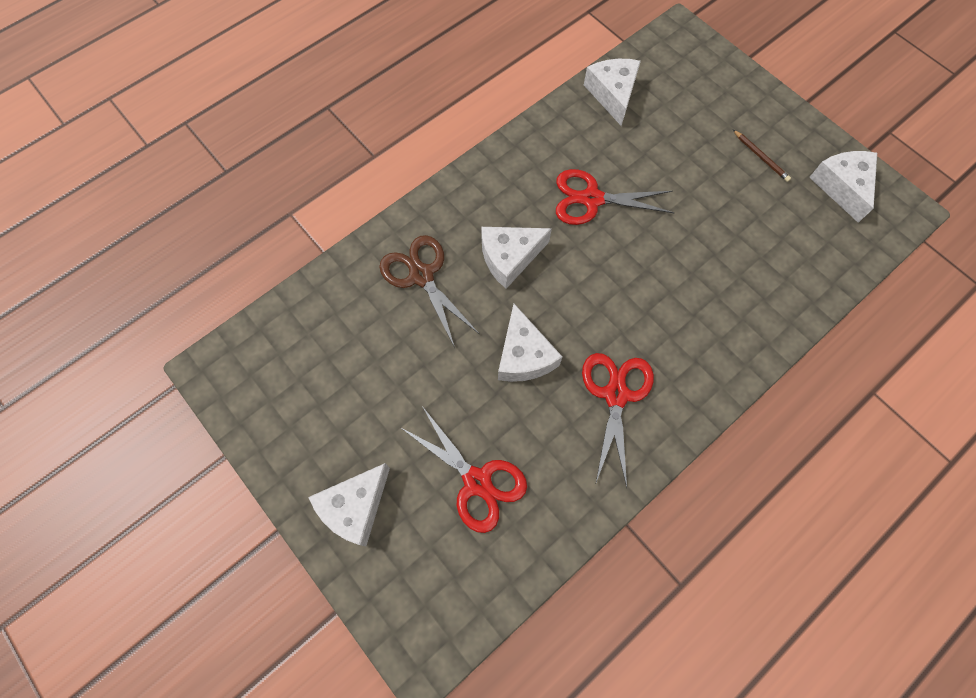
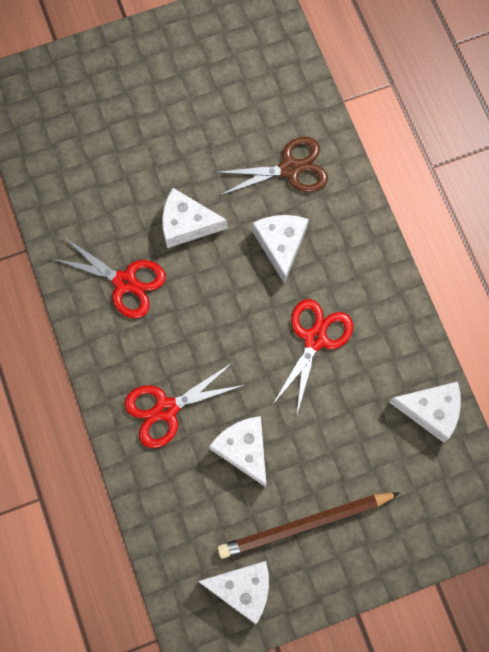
camera: 110 degrees right, 5 degrees up
(355, 507) = (119, 69): white cheese -> white cheese (243, 449)
(477, 481) = (102, 155): red scissors -> red scissors (166, 409)
(760, 157) = (305, 524): brown pencil -> brown pencil, size x2.31

